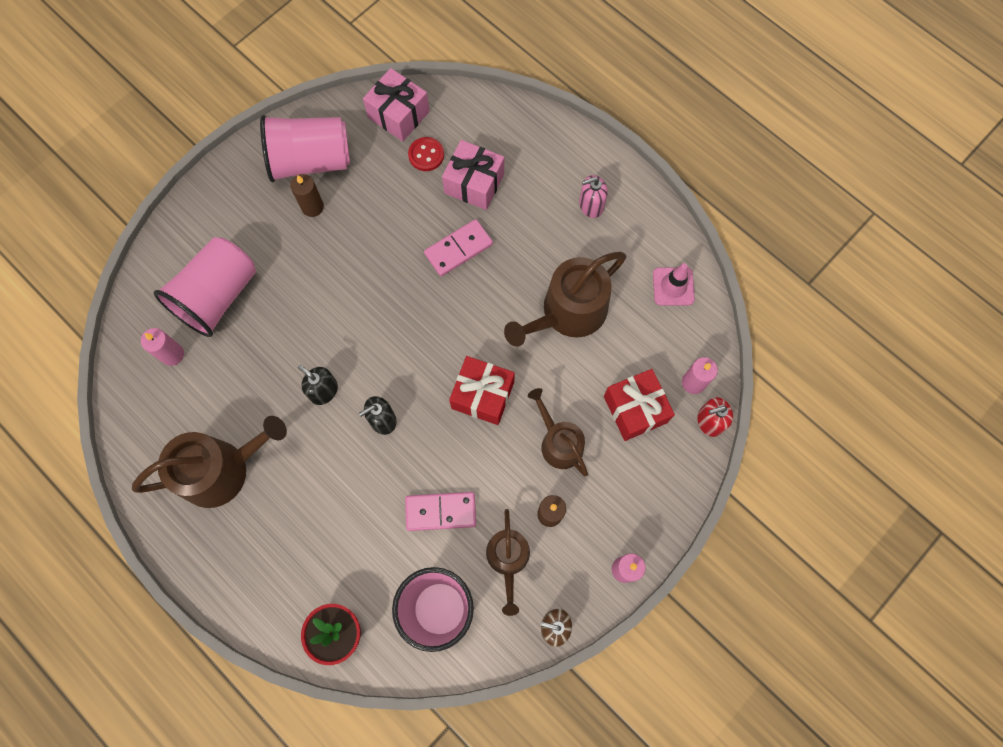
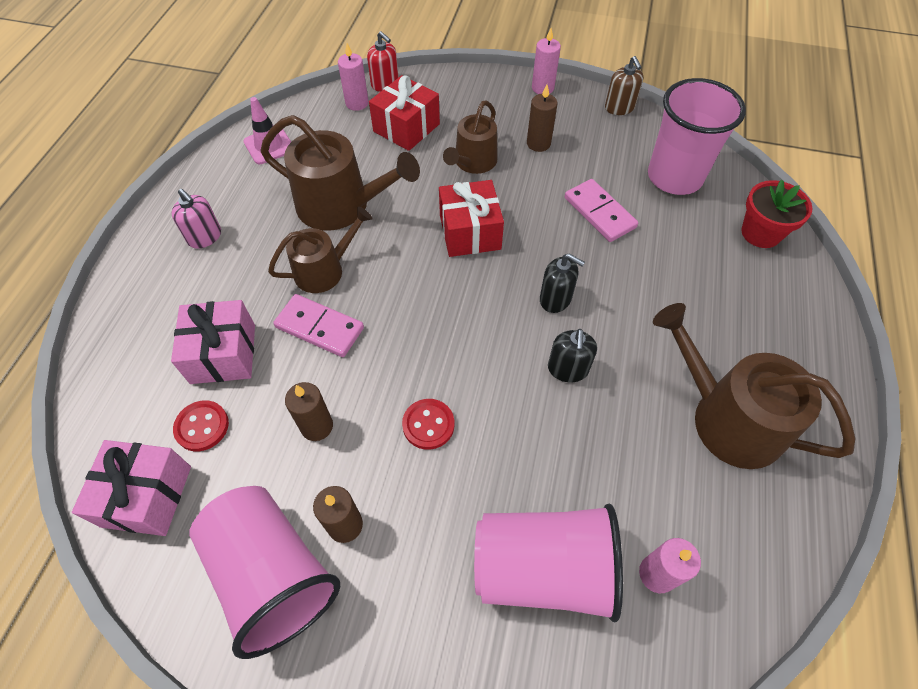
camera: 120 degrees left, 15 degrees down
(342, 281) = (428, 425): none -> red button
(384, 217) = (317, 426): none -> brown candle
(508, 559) = (596, 153): brown watering can -> brown watering can (324, 270)

